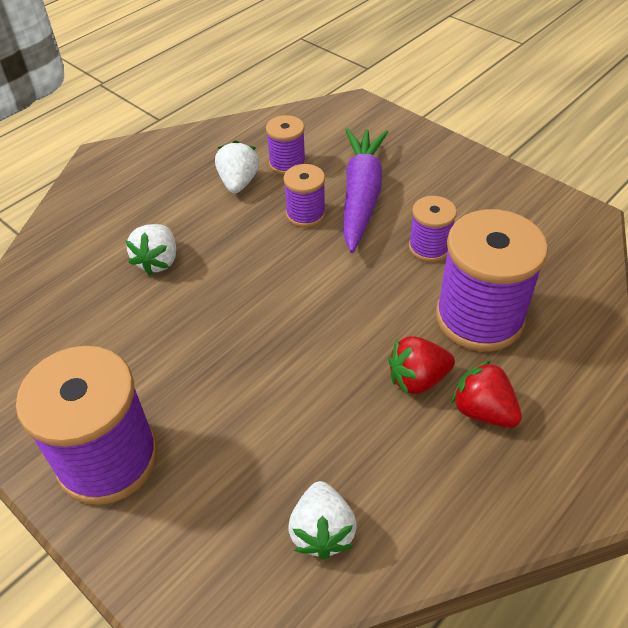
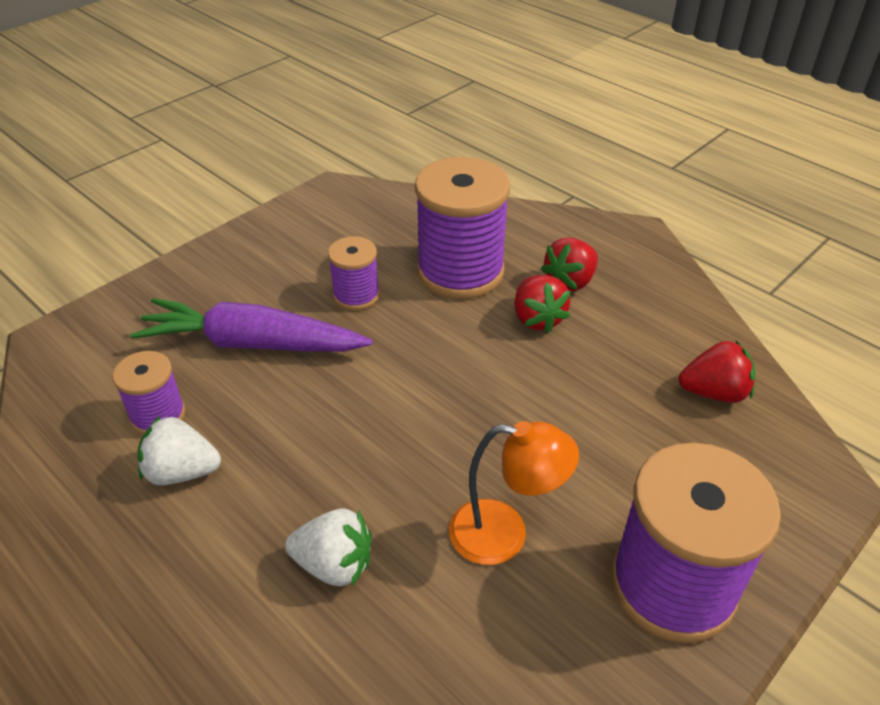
camera: 90 degrees left, 5 degrees down
(169, 351) = (504, 534): none -> orange lamp
(305, 214) = (273, 397): purple spool -> none
(322, 531) = (714, 392): white strawberry -> red strawberry

